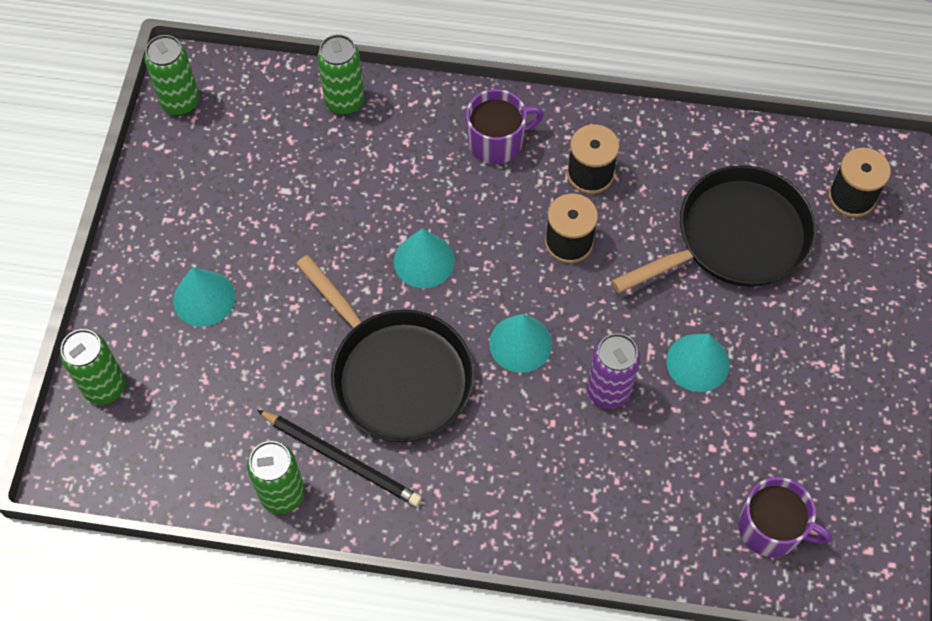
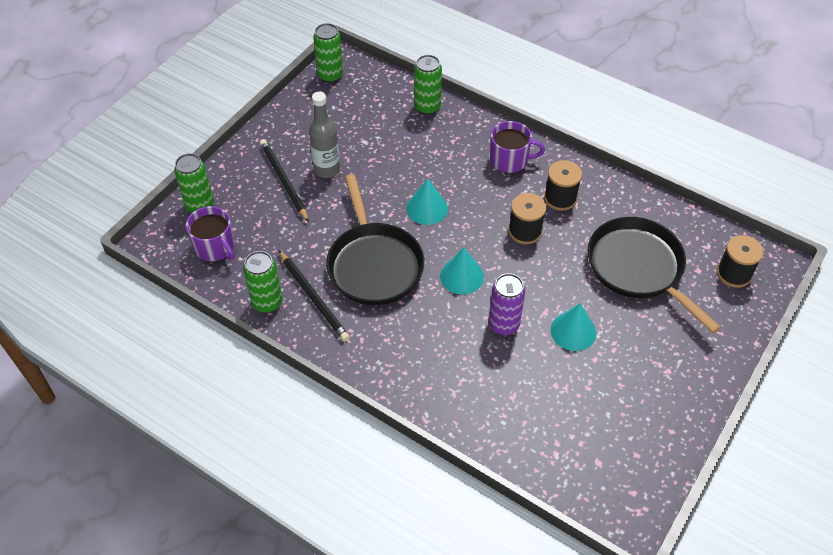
camera: 25 degrees right, 10 degrees down
(204, 298) = (283, 181): turquoise cone -> black pencil
(255, 256) = (327, 169): none -> grey bottle
(735, 237) = (638, 268): black pan -> black pan turned 120 degrees counterclockwise
(771, 528) = (570, 450): purple mug -> purple mug (215, 247)

